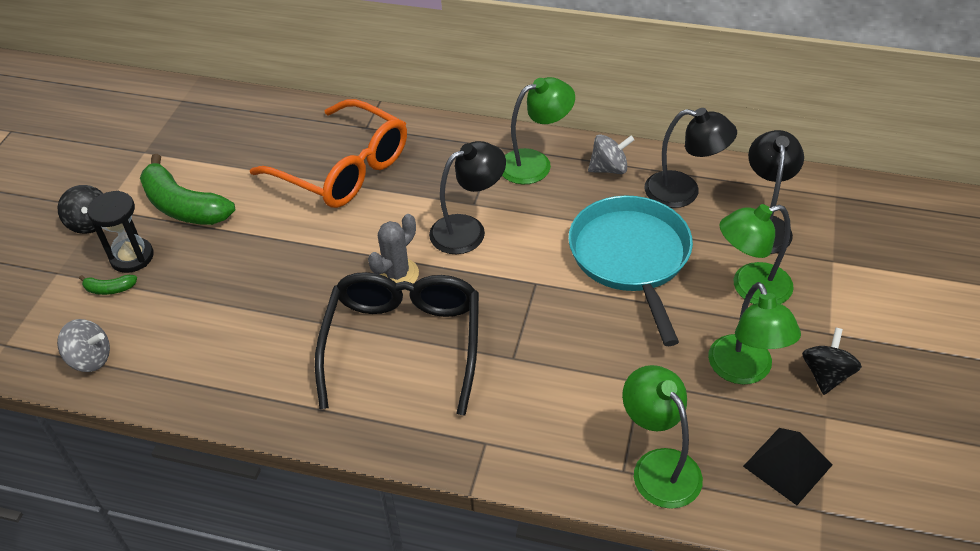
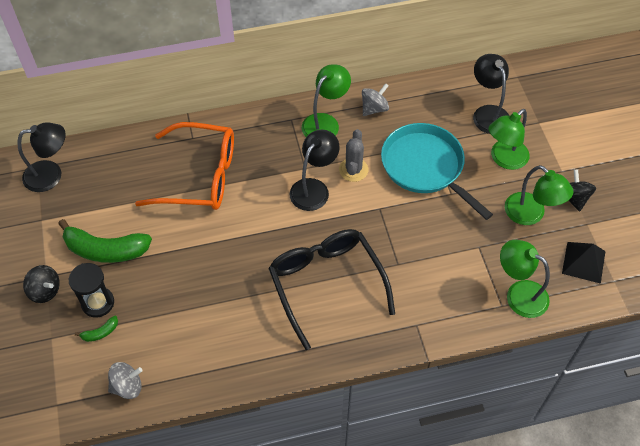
camera: 30 degrees left, 10 degrees up
(397, 274) = (289, 239): grey cactus -> grey cactus (353, 170)
(683, 192) = (429, 108): black lamp -> black lamp (51, 175)

